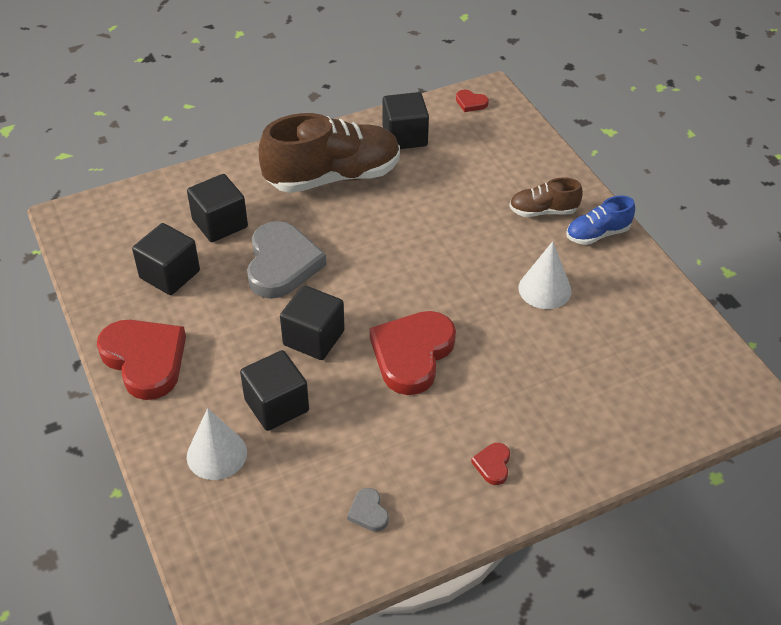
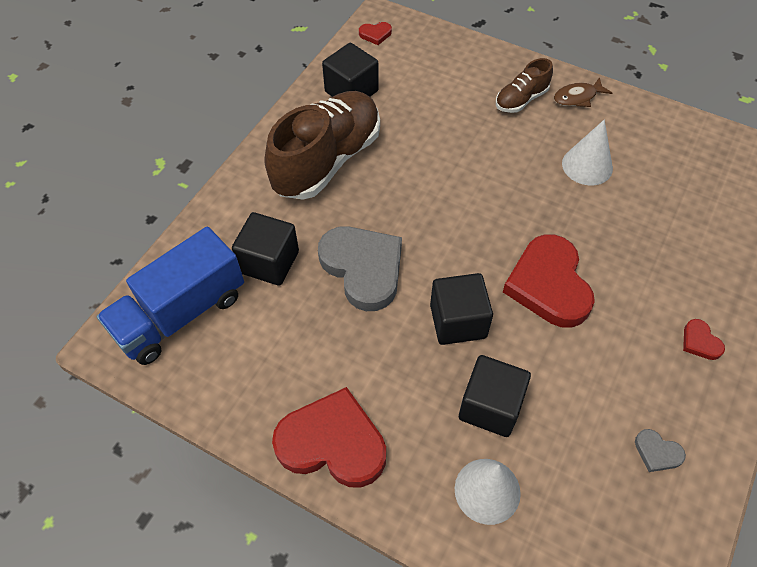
camera: 35 degrees left, 10 degrees up
(128, 223) = (180, 314): none -> blue truck
(170, 274) = (271, 341): black cube -> none
(597, 234) = (577, 97): blue shoe -> brown fish

